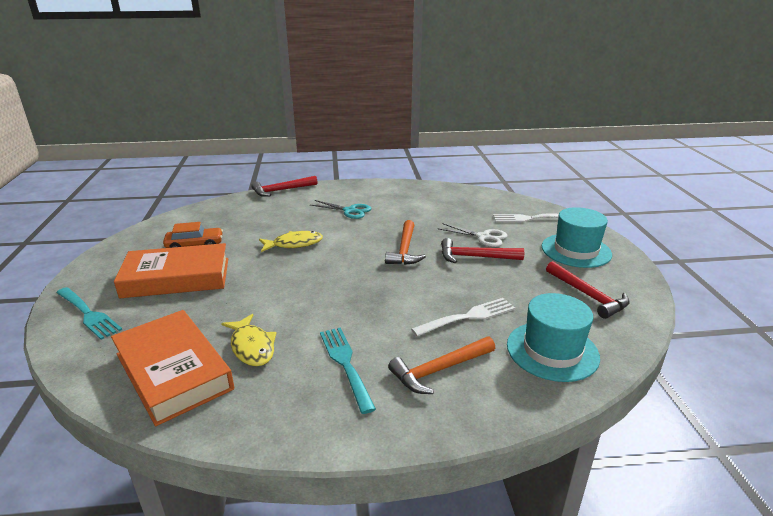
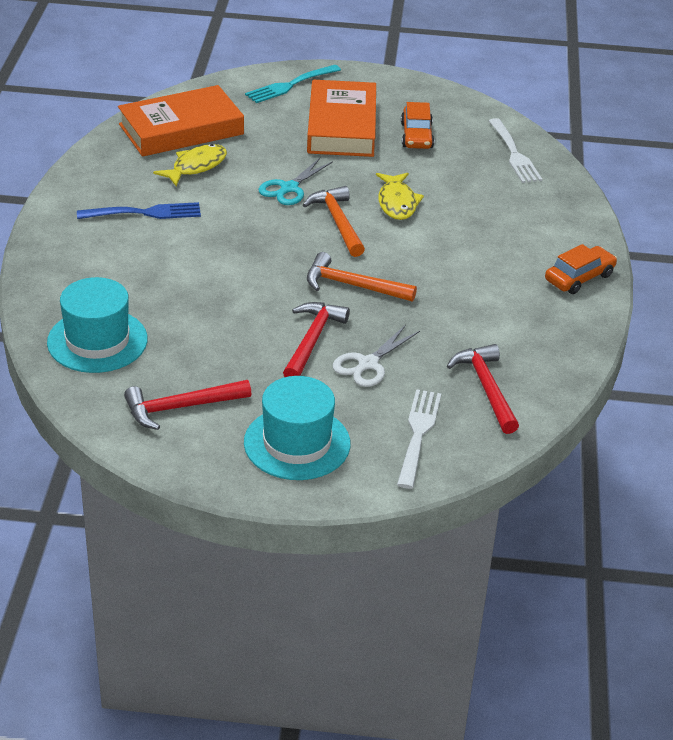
camera: 100 degrees right, 10 degrees up
(252, 347) = (196, 166): yellow fish -> yellow fish turned 150 degrees clockwise
(281, 190) = (582, 204): red hammer -> red hammer (486, 388)
(345, 364) = (145, 213): turquoise fork -> blue fork
(350, 211) = (491, 257): turquoise scissors -> turquoise scissors (288, 188)
(359, 188) = (579, 277): none -> orange car
(439, 370) = (108, 263): orange hammer -> orange hammer (337, 222)
(468, 317) = (182, 300): white fork -> white fork (514, 154)

